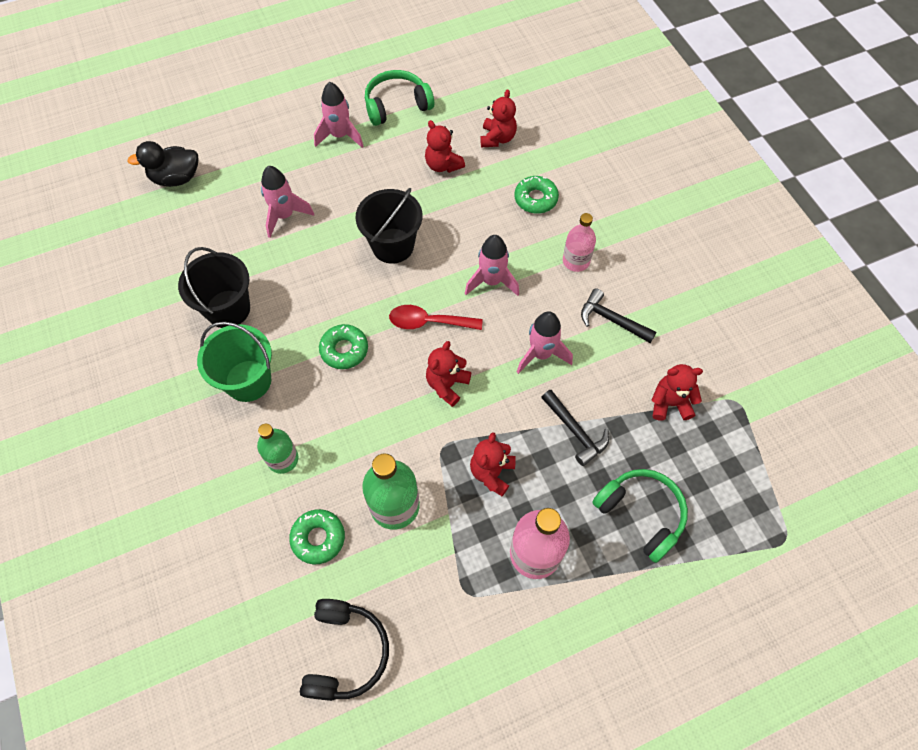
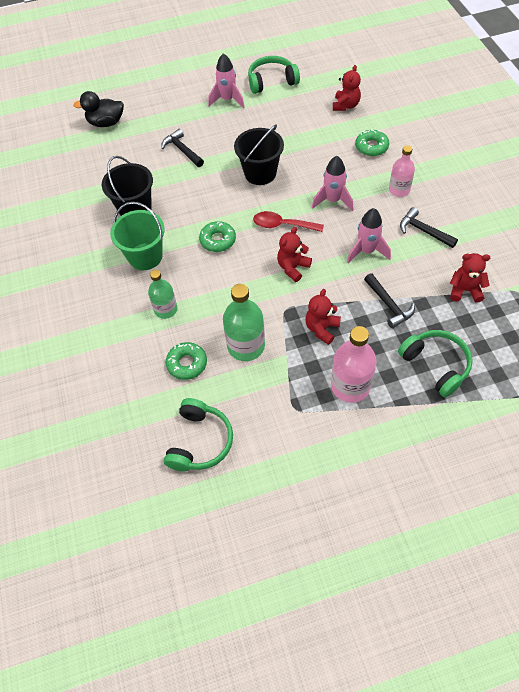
camera: 10 degrees right, 5 degrees down
(285, 216) = (182, 150): pink rocket -> black hammer
(345, 652) = (200, 441): black headphones -> green headphones
(443, 165) = (303, 122): red teddy bear -> none

